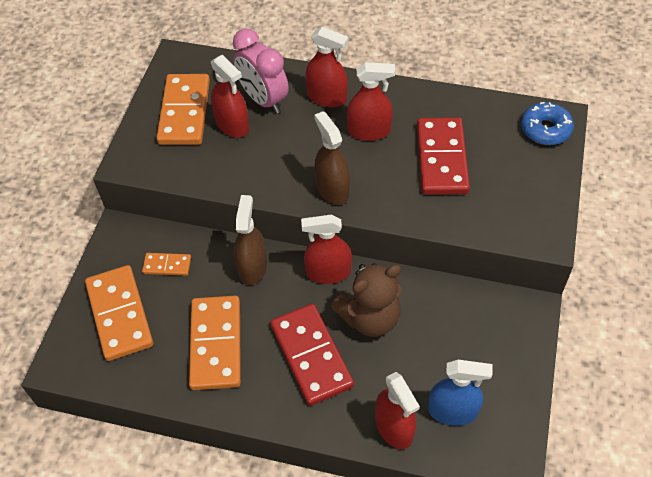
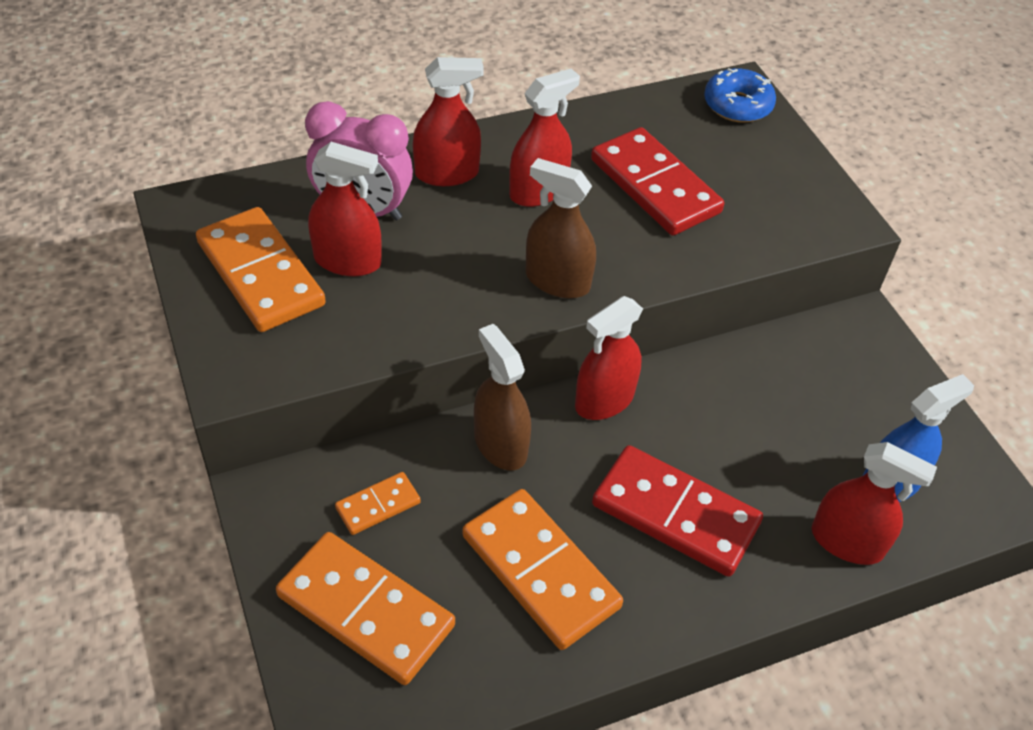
camera: 40 degrees left, 5 degrees down
(370, 318) = (703, 428): brown teddy bear -> none

